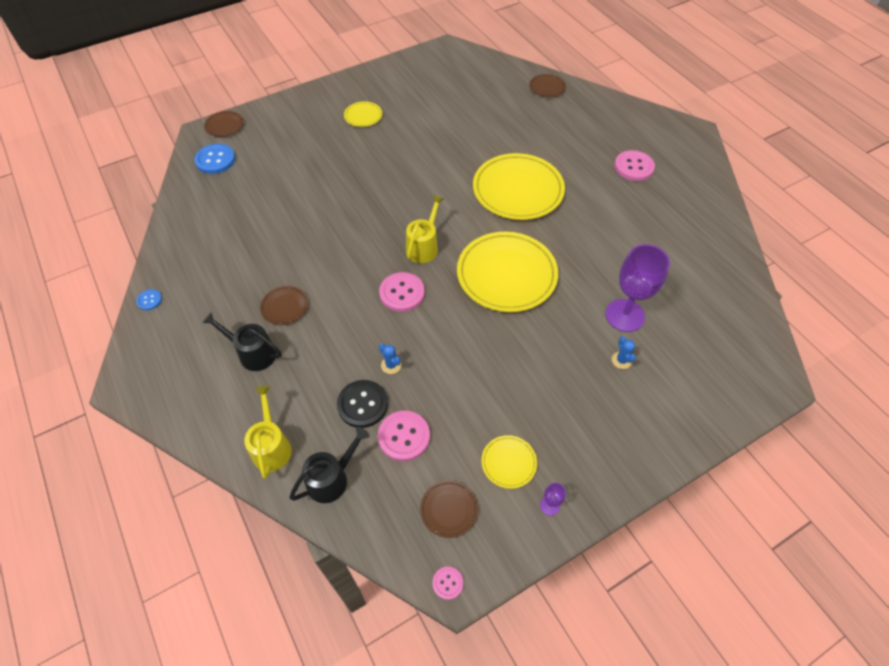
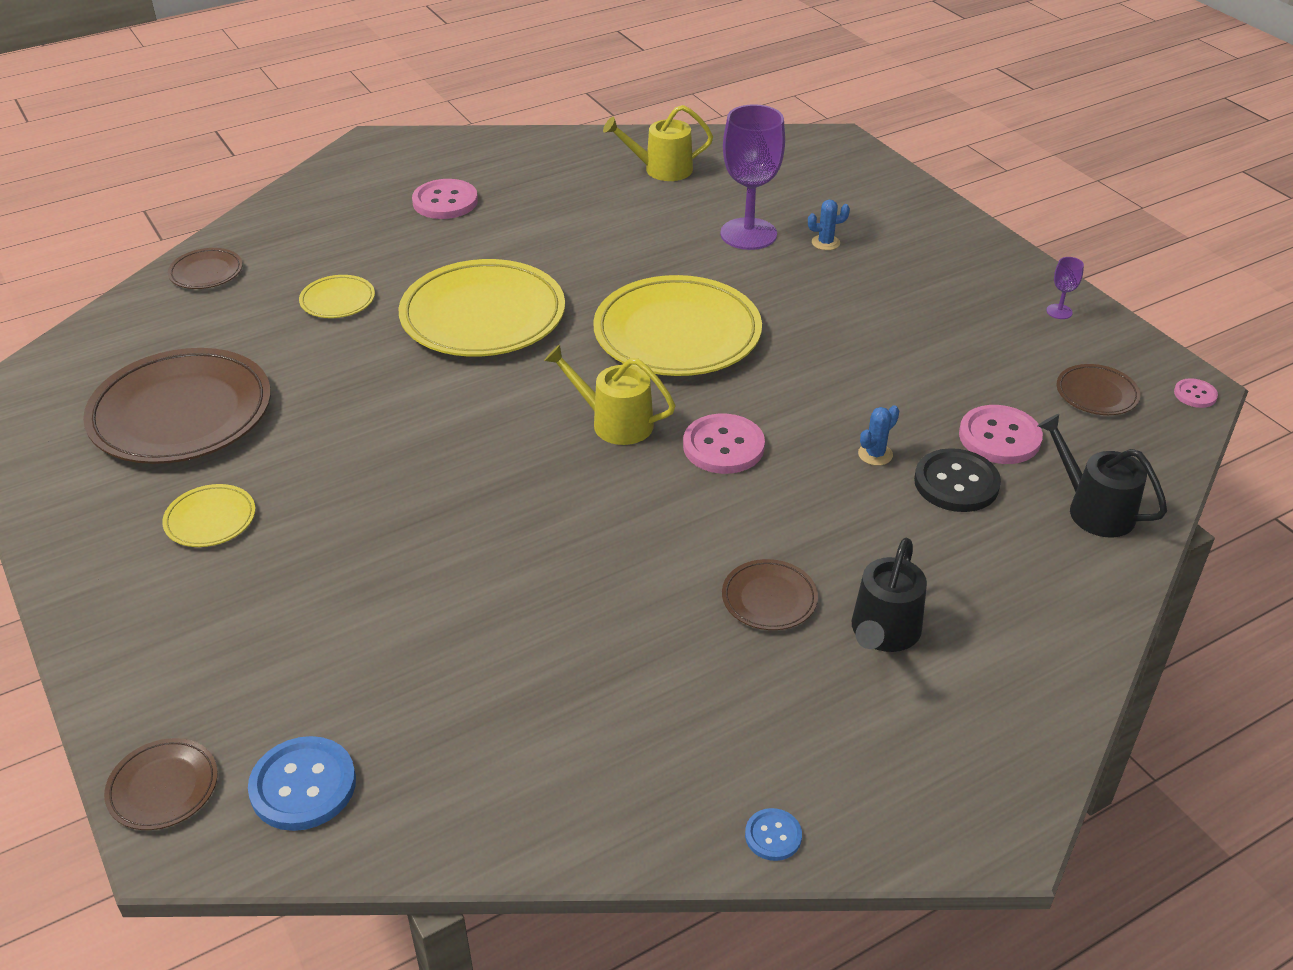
camera: 90 degrees left, 15 degrees down
(271, 446) = (1063, 584): yellow watering can -> yellow watering can (662, 169)
(434, 97) = (181, 413): none -> brown plate
(508, 462) = (1010, 341): yellow plate -> yellow plate (337, 300)

